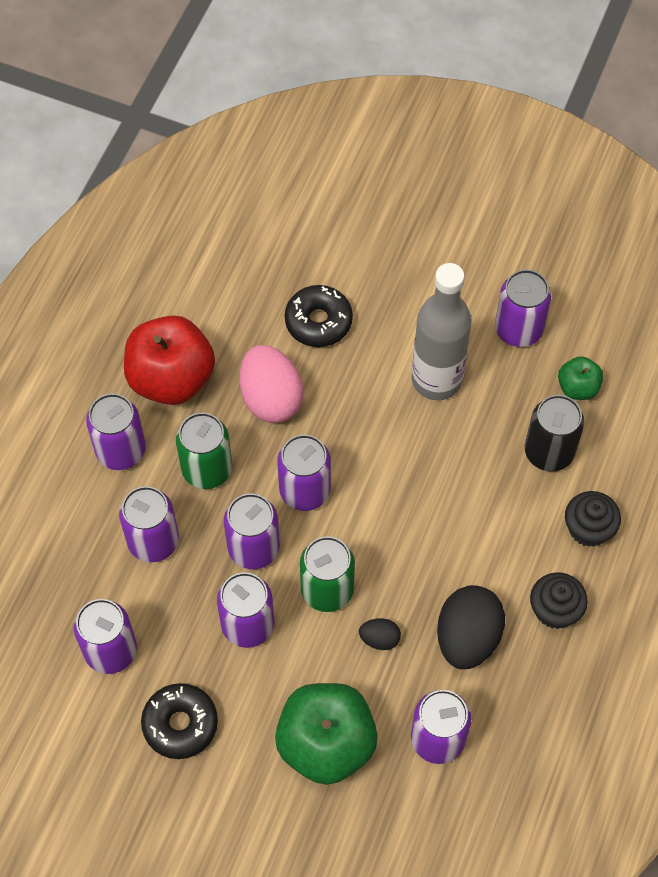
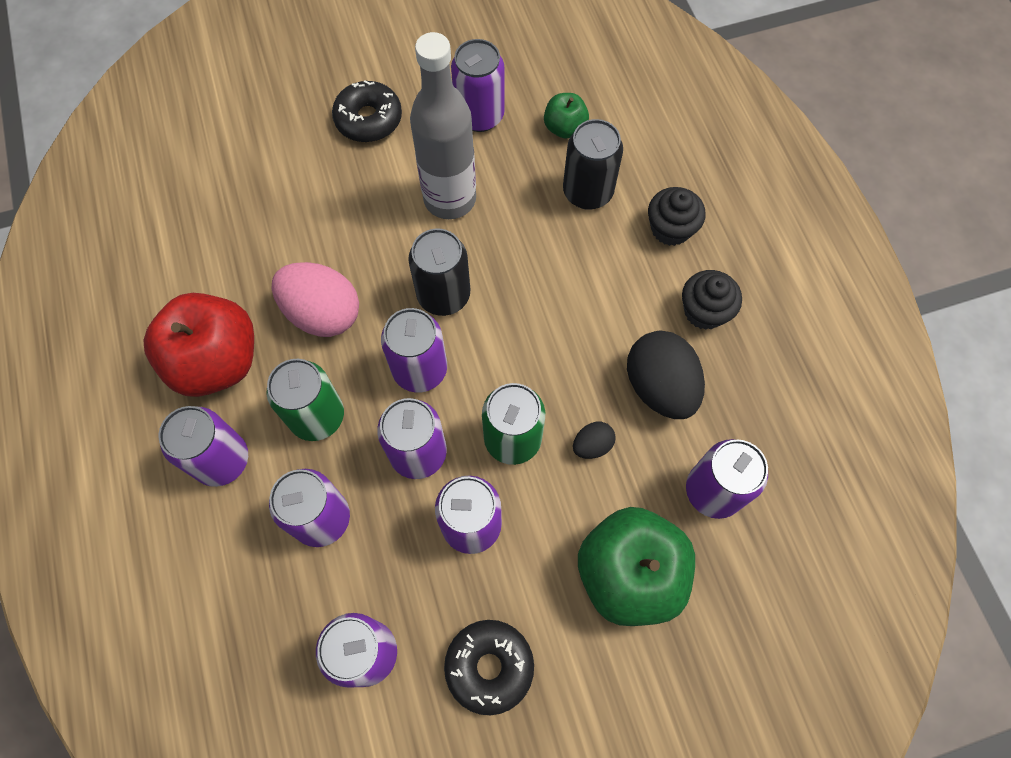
camera: 40 degrees left, 5 degrees up
(318, 321) = (309, 221): black donut -> black donut (368, 119)
(368, 449) = (443, 295): none -> black can

